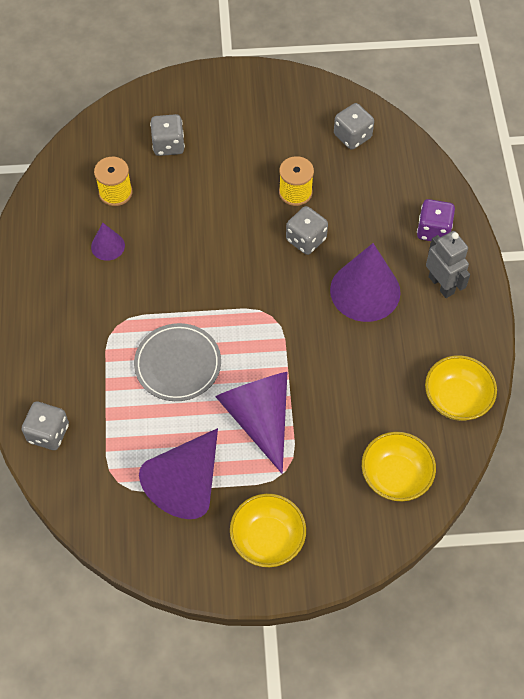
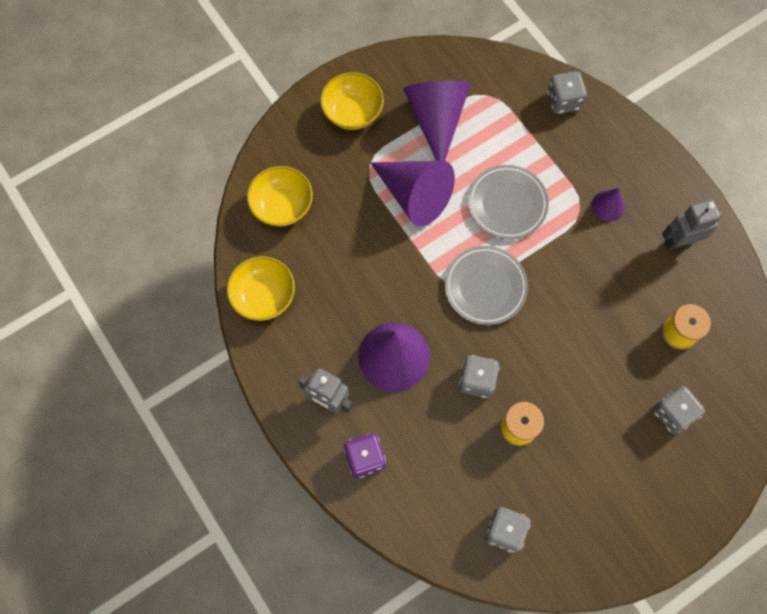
camera: 150 degrees right, 10 degrees up
(54, 256) = (679, 241): none -> grey robot
(108, 246) = (643, 276): purple cone -> purple cone (608, 205)
(248, 305) = (485, 287): none -> grey plate

